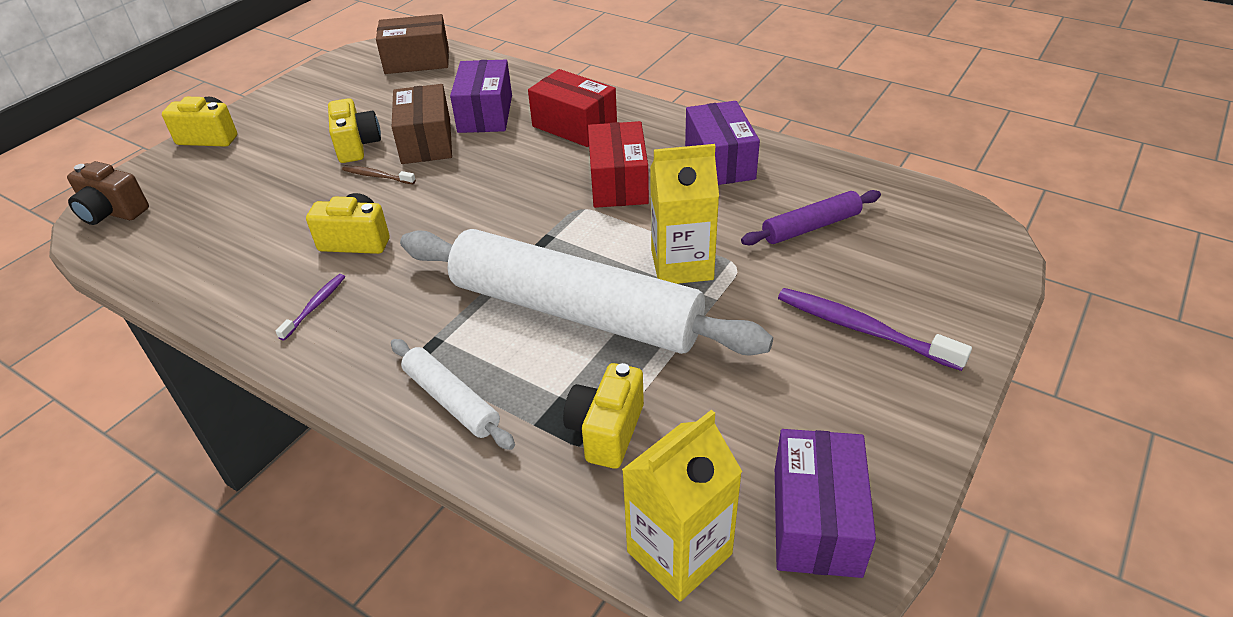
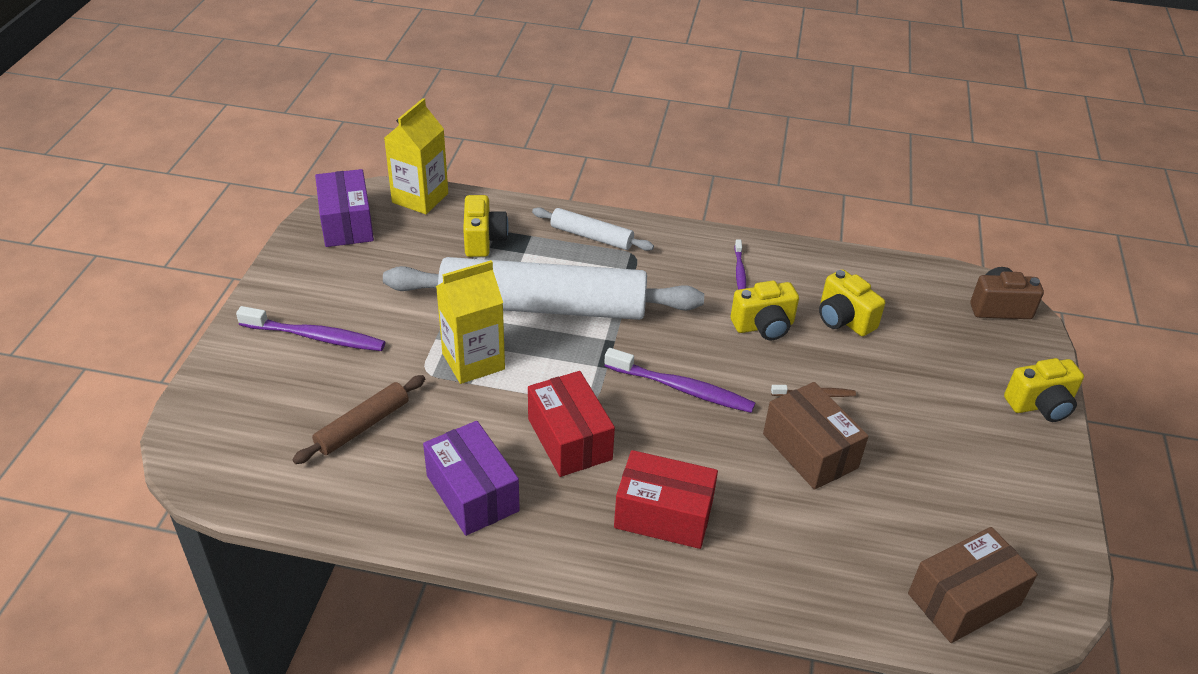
camera: 155 degrees right, 0 degrees up
(357, 146) = (876, 428): yellow camera -> yellow camera (844, 319)
(485, 114) = (782, 511): purple box -> none
(489, 202) = (682, 388): none -> purple toothbrush
(811, 227) = (363, 426): purple rolling pin -> brown rolling pin

